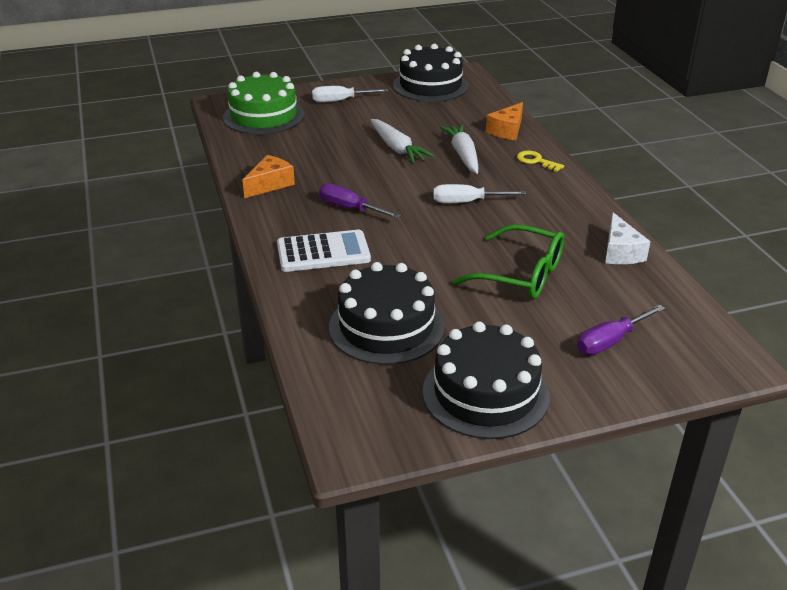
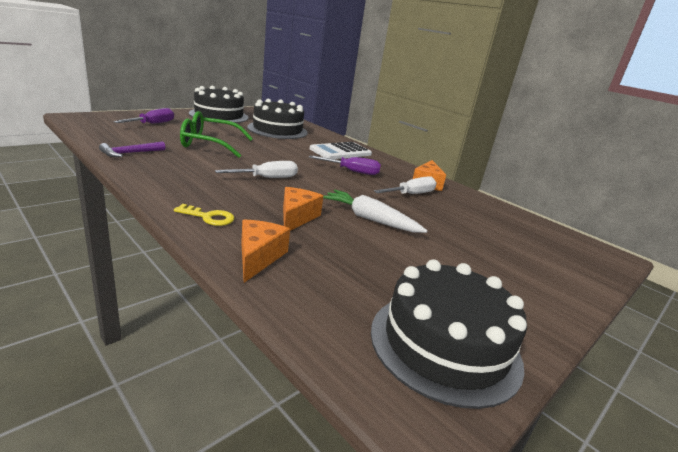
camera: 150 degrees right, 10 degrees down
(264, 116) = (543, 243): green cake -> none
(340, 101) = (513, 279): white screwdriver -> white screwdriver (411, 194)
(463, 155) = (296, 217): white carrot -> orange cheese
(620, 252) = (130, 153): white cheese -> purple hammer

